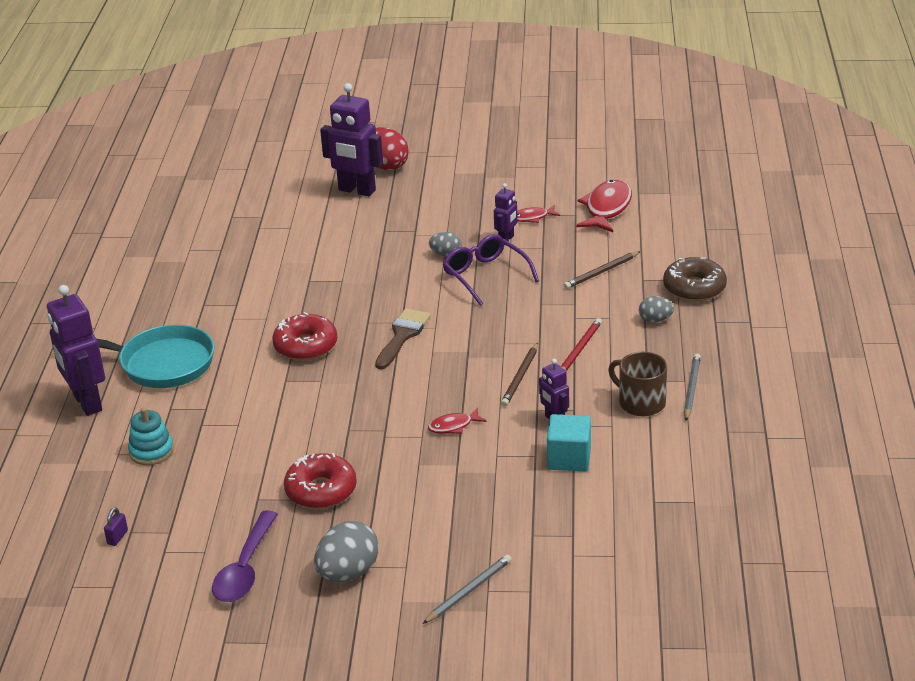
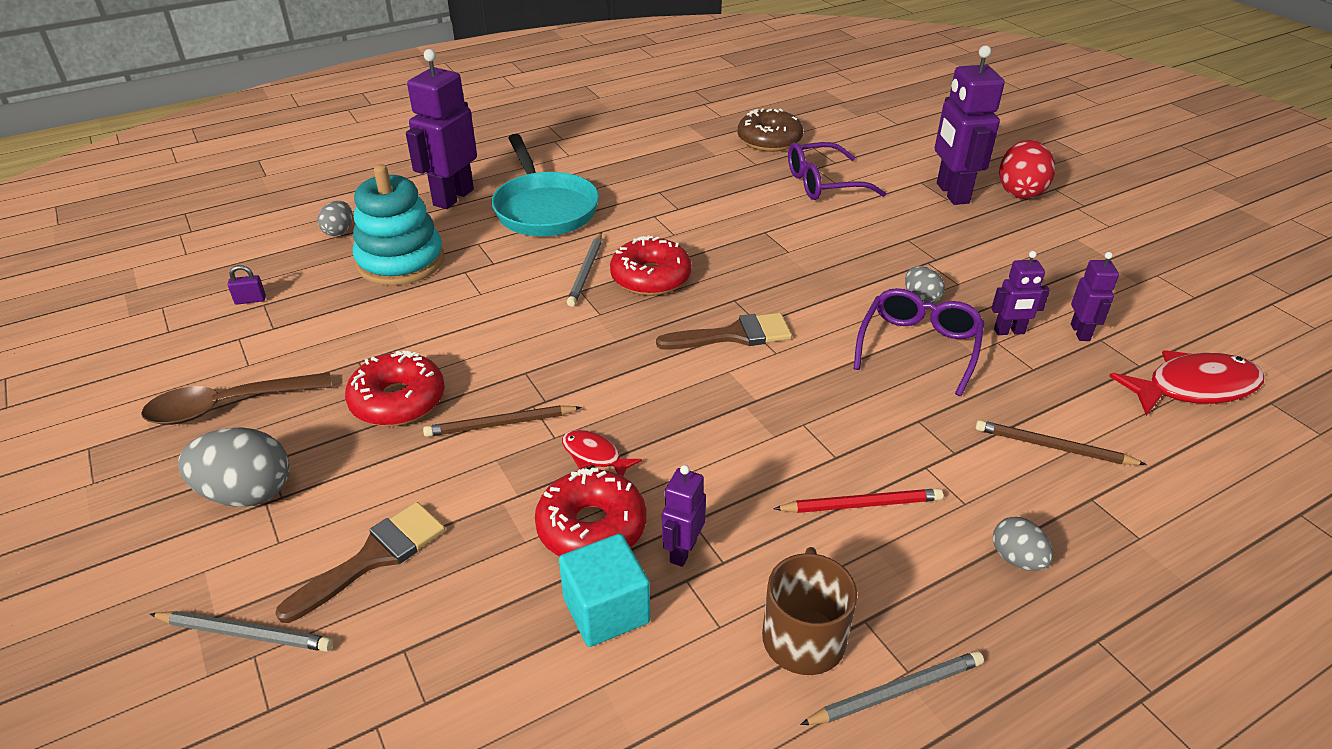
camera: 55 degrees right, 5 degrees up
(67, 473) = (339, 231): none -> grey egg
(151, 451) = (401, 261): turquoise stacking toy -> turquoise stacking toy, size x1.72
(245, 568) = (228, 406): purple spoon -> brown spoon
(266, 370) = (586, 271): none -> grey pencil
(282, 233) = (823, 183): none -> purple glasses
(455, 531) = (373, 557): none -> brown brush
(508, 445) = (591, 527): none -> red donut
(520, 377) = (747, 472): brown pencil -> brown pencil (500, 424)
(532, 217) = (1080, 332): red fish -> purple robot
(694, 288) = (1145, 570): brown donut -> brown donut (769, 140)

